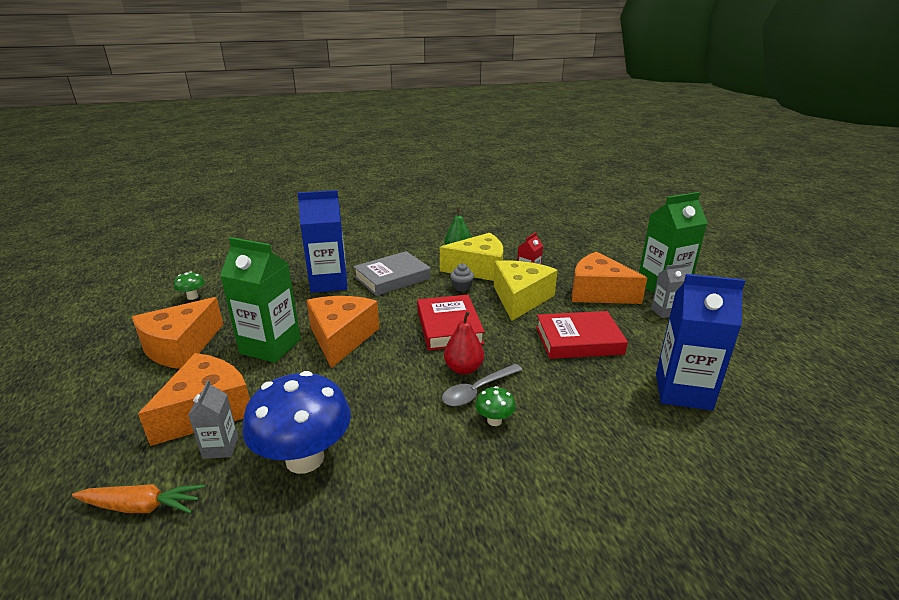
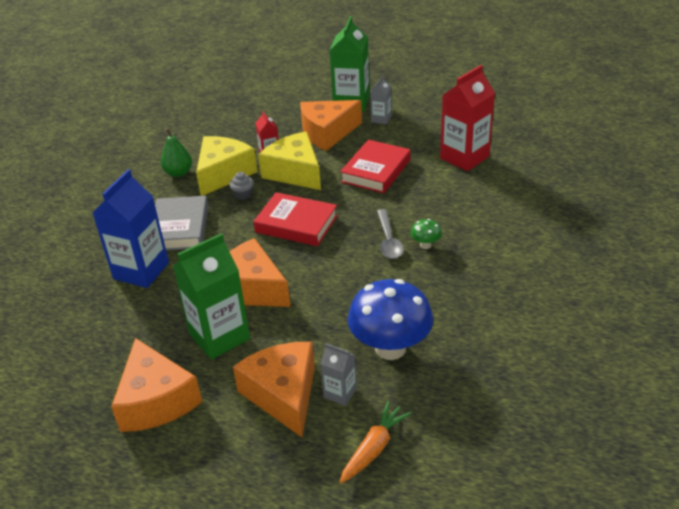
camera: 55 degrees left, 10 degrees up
(192, 297) = (53, 378): green mushroom -> none
(463, 369) = (358, 237): red pear -> none
(683, 391) = (464, 157): blue carton -> red carton

